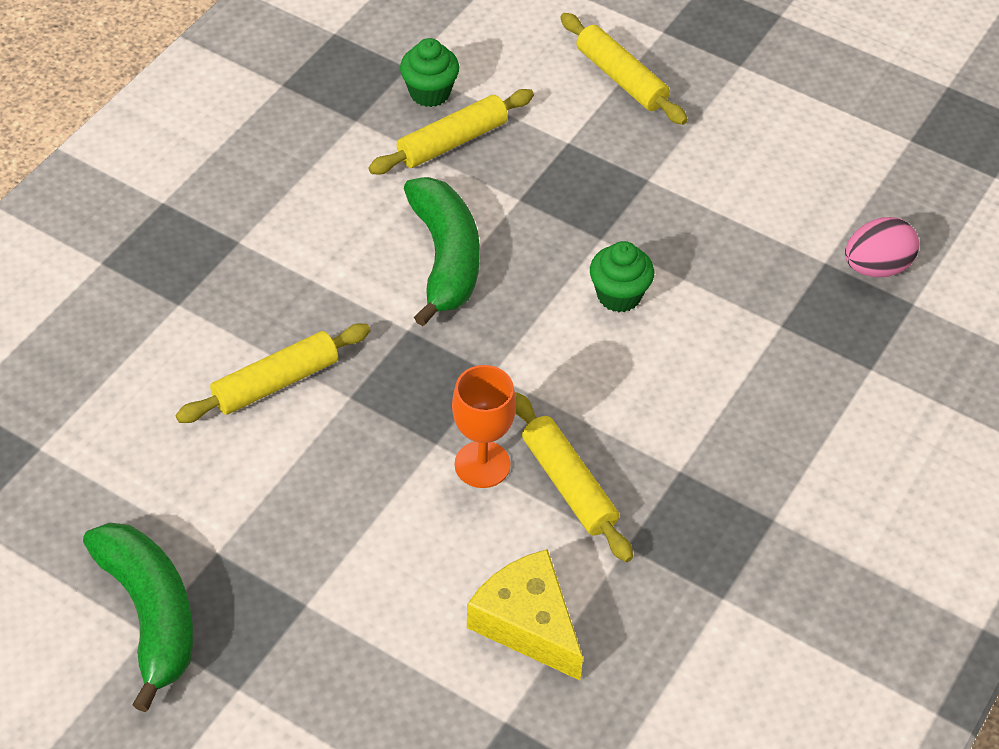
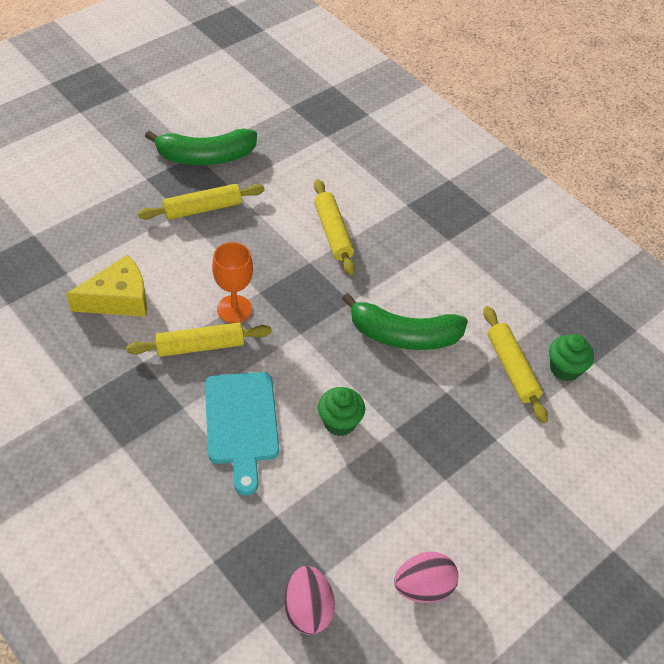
camera: 105 degrees right, 0 degrees up
(621, 78) = (560, 498): yellow rolling pin -> yellow rolling pin (202, 209)
(672, 397) = (241, 423): none -> turquoise cutting board
(793, 176) = (423, 587): none -> pink egg

